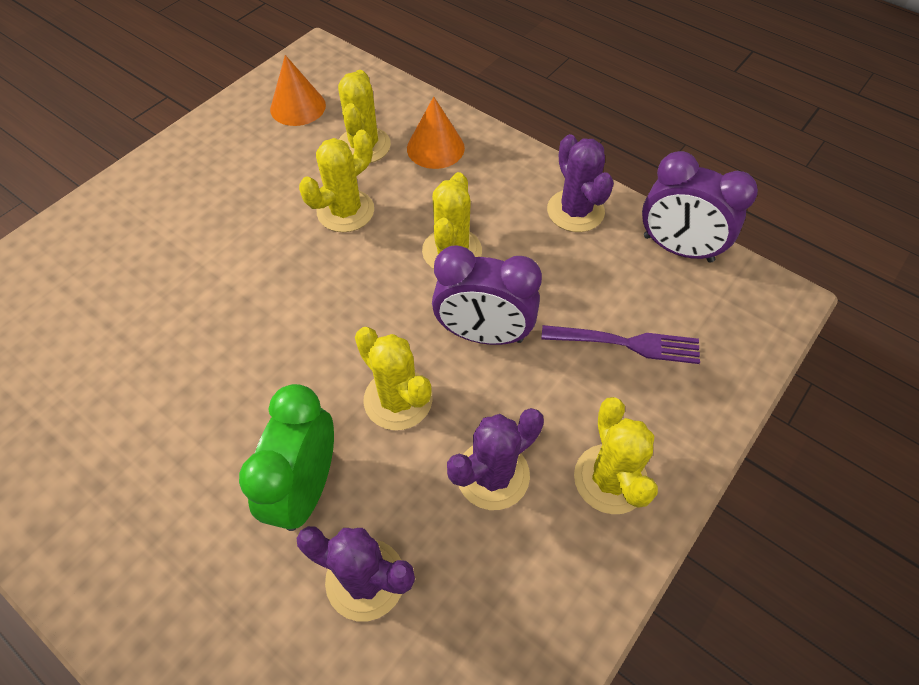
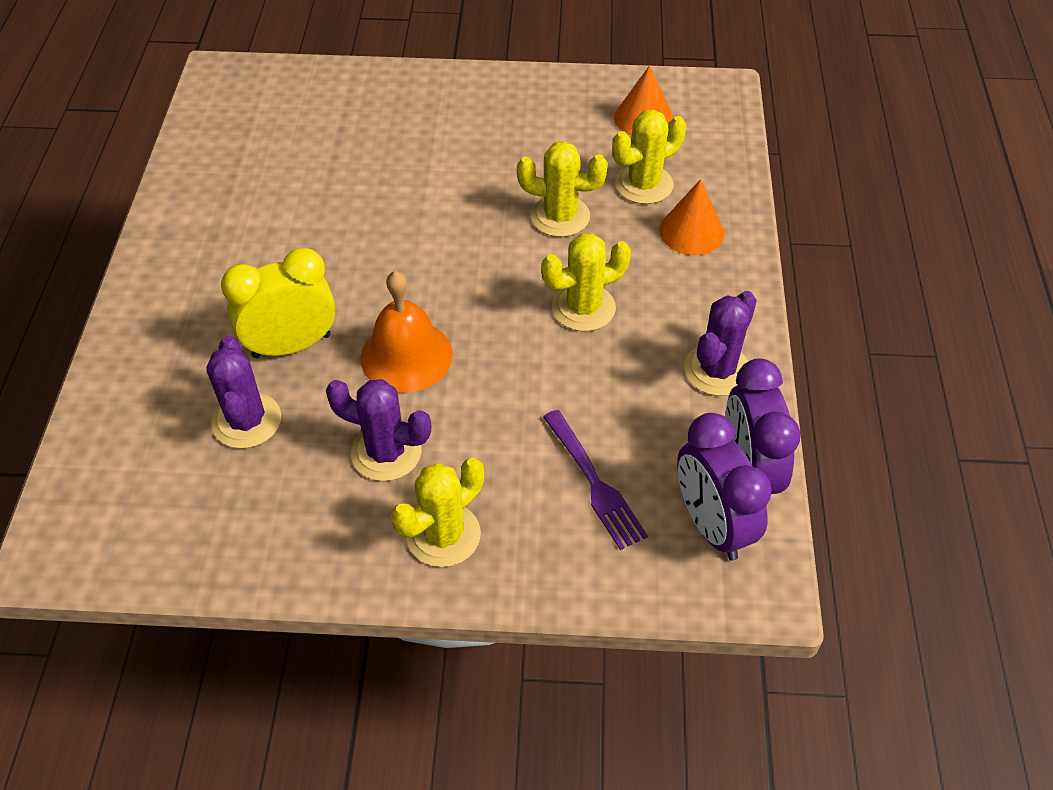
camera: 55 degrees right, 5 degrees down
(306, 488) = (291, 346): green clock -> yellow clock
(398, 399) = (406, 356): yellow cactus -> orange bell
(483, 334) = (515, 376): purple clock -> purple clock (712, 525)

